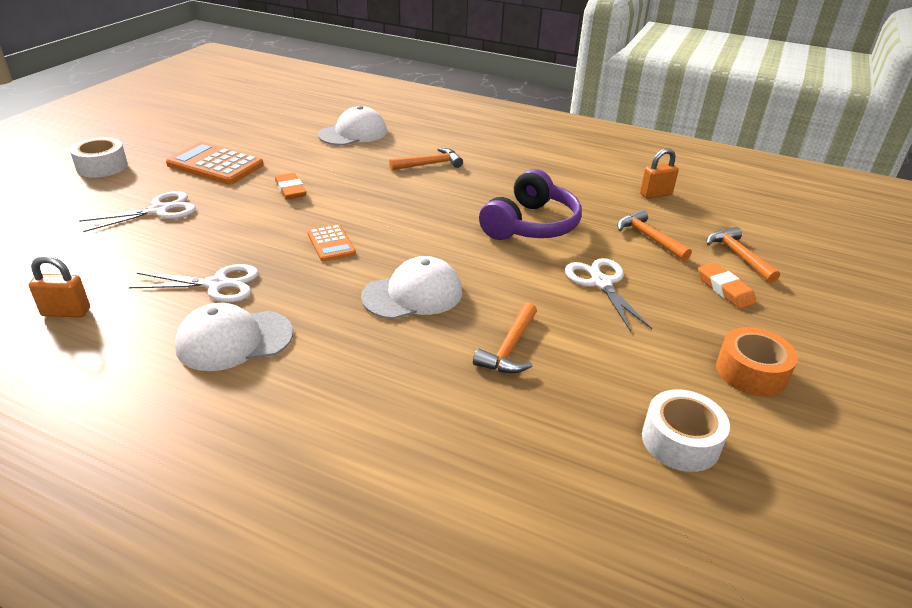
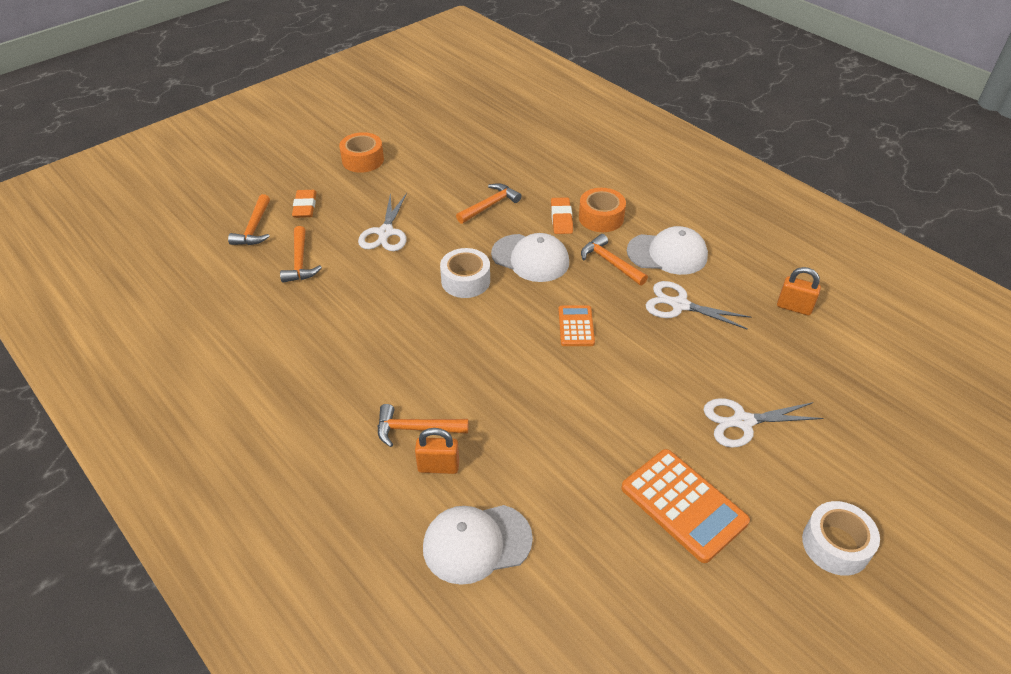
camera: 155 degrees left, 10 degrees up
(290, 190) = (596, 421): orange eraser -> orange eraser (561, 218)
(311, 311) = (610, 263): none -> orange hammer
(342, 370) = (601, 217): none -> orange tape
(413, 294) = (530, 258): white cap -> white cap turned 150 degrees counterclockwise
(531, 225) = (384, 302): purple headphones -> none
(655, 194) = (226, 310): orange padlock -> orange padlock (438, 466)
(680, 441) = (441, 143): white tape -> white tape (465, 281)

